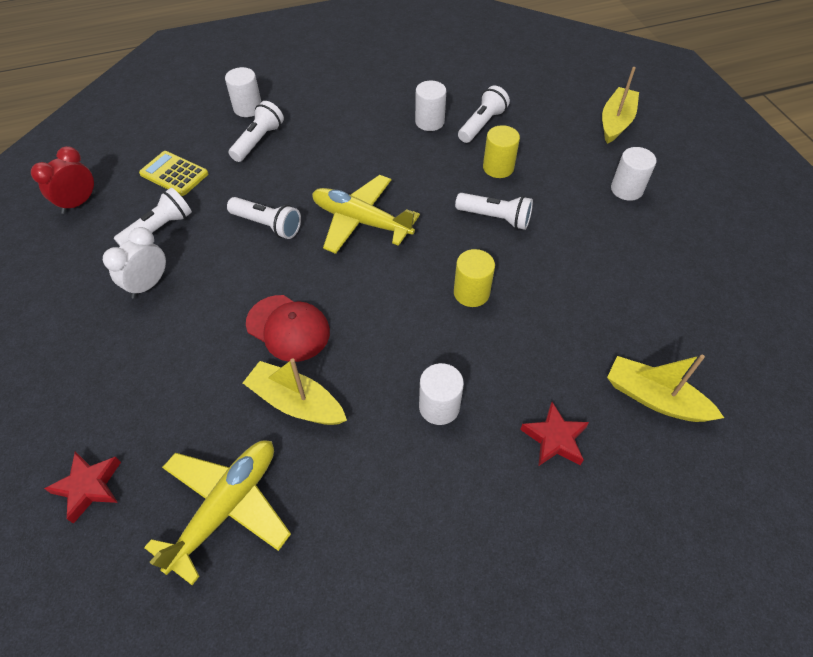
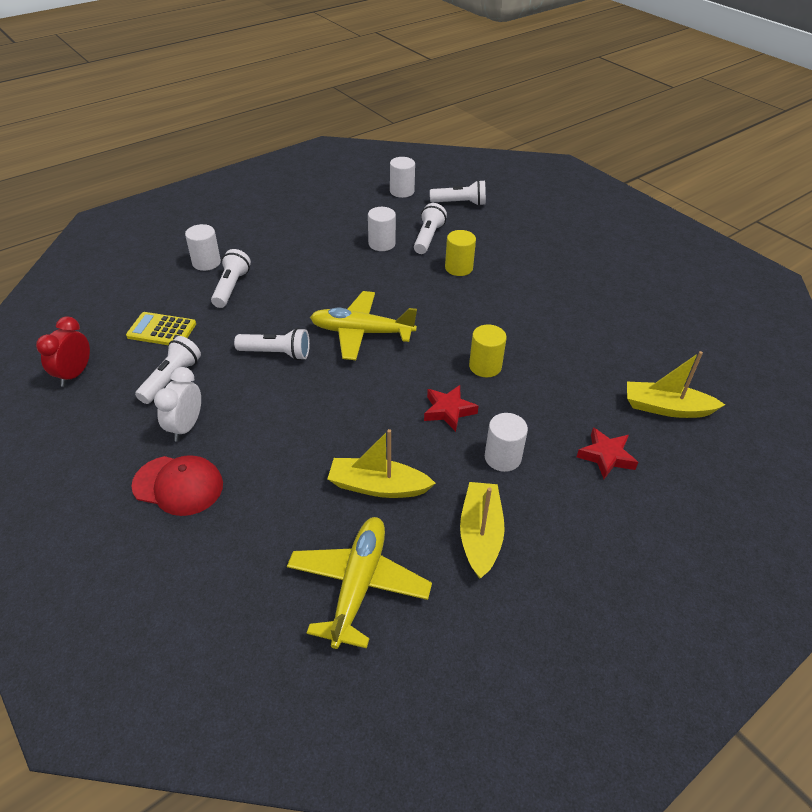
camera: 20 degrees left, 10 degrees down
(89, 487) = (217, 607): red star -> red star (448, 411)
(288, 328) = (339, 430): red cap -> red cap (178, 485)
(495, 218) = (476, 306): white flashlight -> white flashlight (460, 203)
(616, 122) = (537, 216): yellow boat -> yellow boat (480, 534)
(626, 189) = (570, 264): white cylinder -> white cylinder (402, 191)

